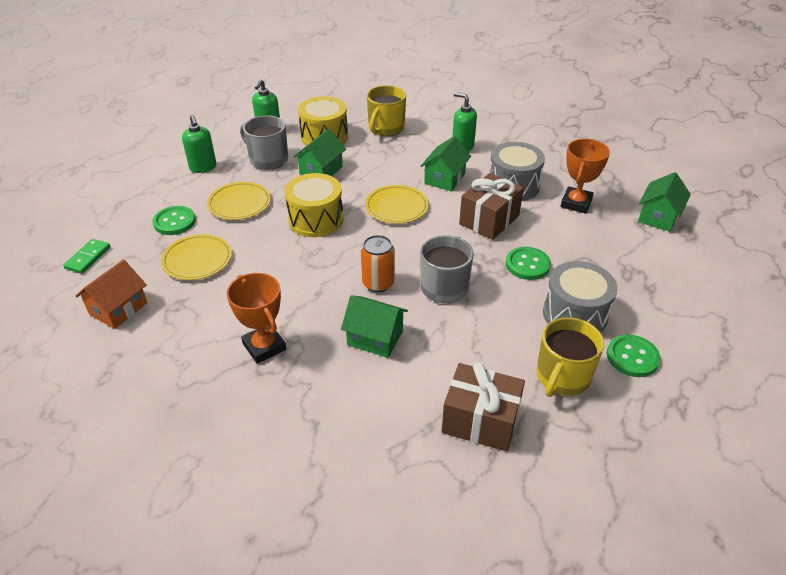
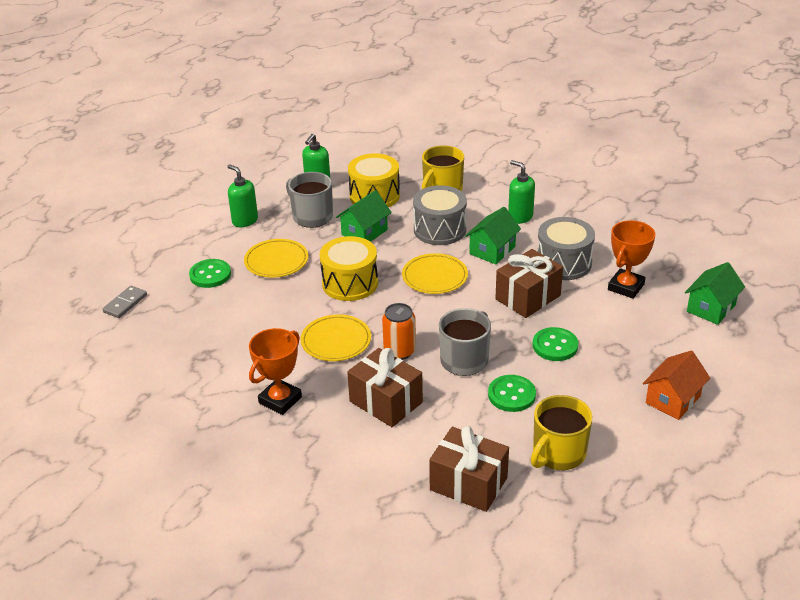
camera: 10 degrees right, 5 degrees down
(88, 258) = (125, 303): green domino -> grey domino
(118, 309) = (150, 354): orange house -> orange house (673, 400)
(197, 260) = (228, 314): yellow plate -> yellow plate (336, 341)
(203, 167) = (245, 221): green soap dispenser -> green soap dispenser turned 150 degrees clockwise
(264, 347) = (280, 400): orange trophy -> orange trophy turned 60 degrees clockwise
(375, 338) = (386, 402): green house -> brown gift
(575, 314) = (588, 398): grey drum -> grey drum (439, 229)
(632, 357) = (633, 442): green button -> green button (511, 395)

